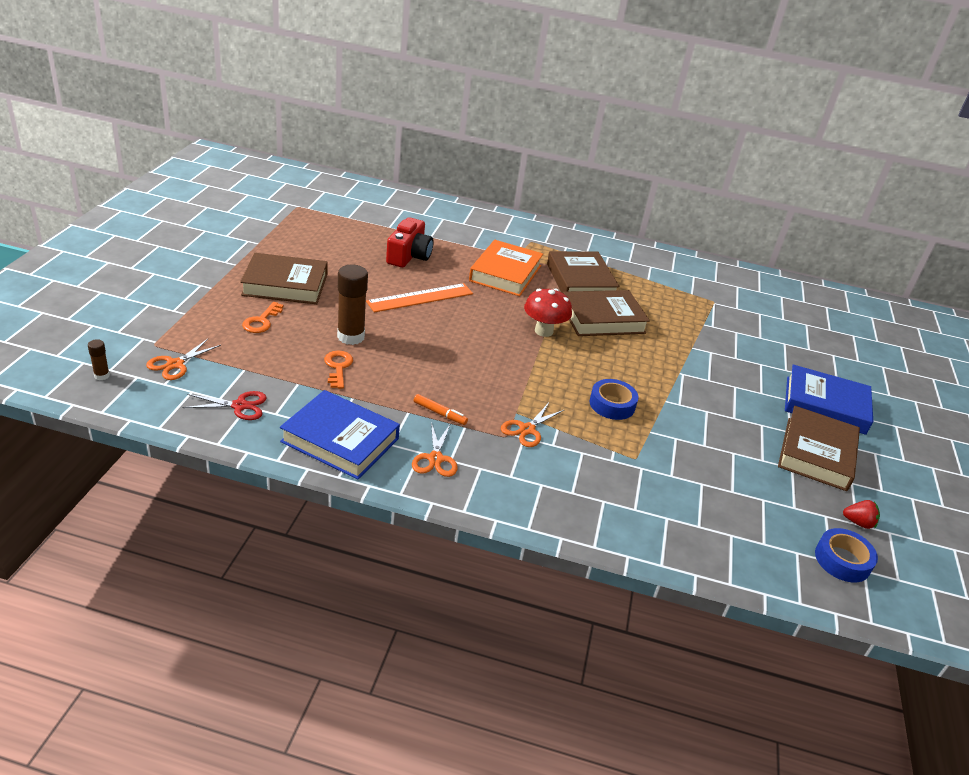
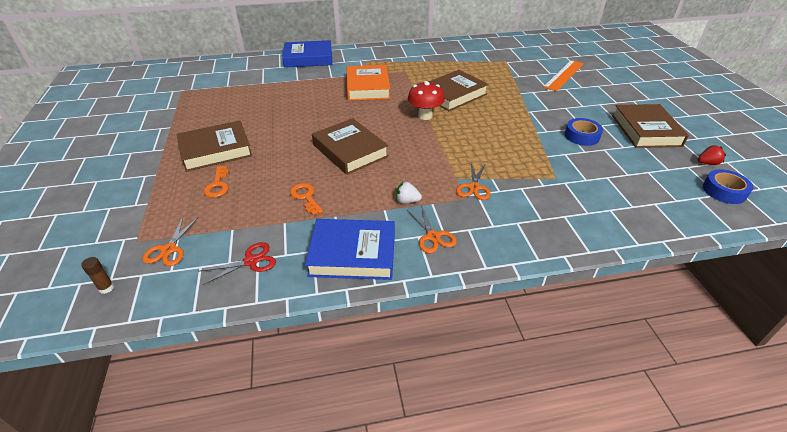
camera: 20 degrees left, 5 degrees up
(351, 337) = (297, 170): brown glue stick -> none
(409, 256) = (293, 98): red camera -> none
(420, 298) = (324, 123): orange ruler -> orange ruler (564, 75)
(440, 413) = (407, 201): orange marker -> white strawberry
(580, 281) = (419, 76): brown book -> brown book (350, 150)
(612, 404) = (509, 148): blue tape -> blue tape (581, 136)
(825, 405) = (621, 100): blue book -> blue book (308, 58)

